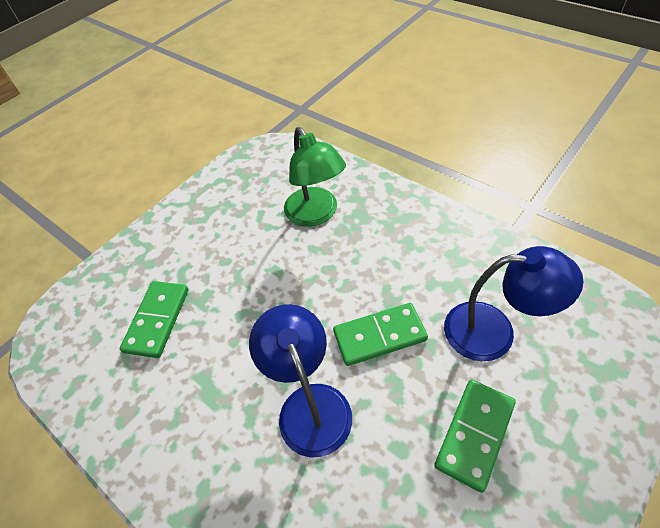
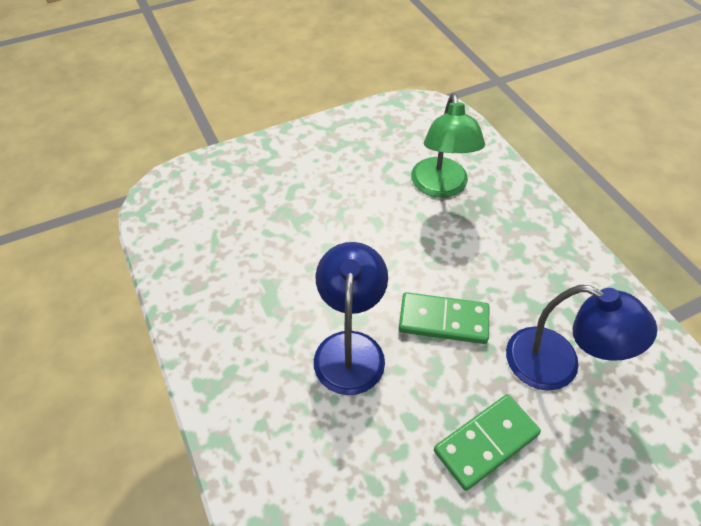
camera: 20 degrees right, 0 degrees up
(157, 320) = (254, 221): green domino -> none

